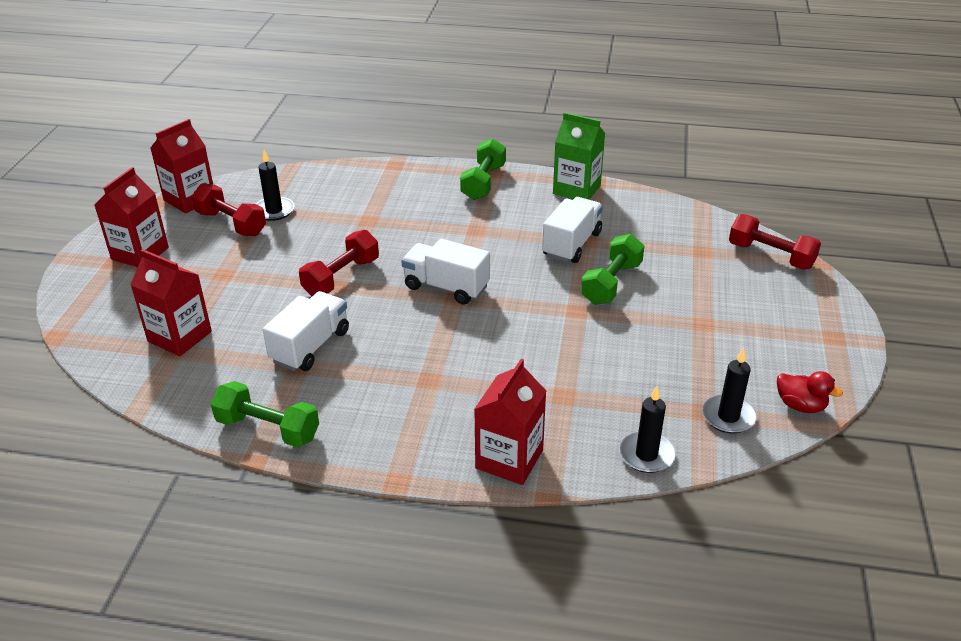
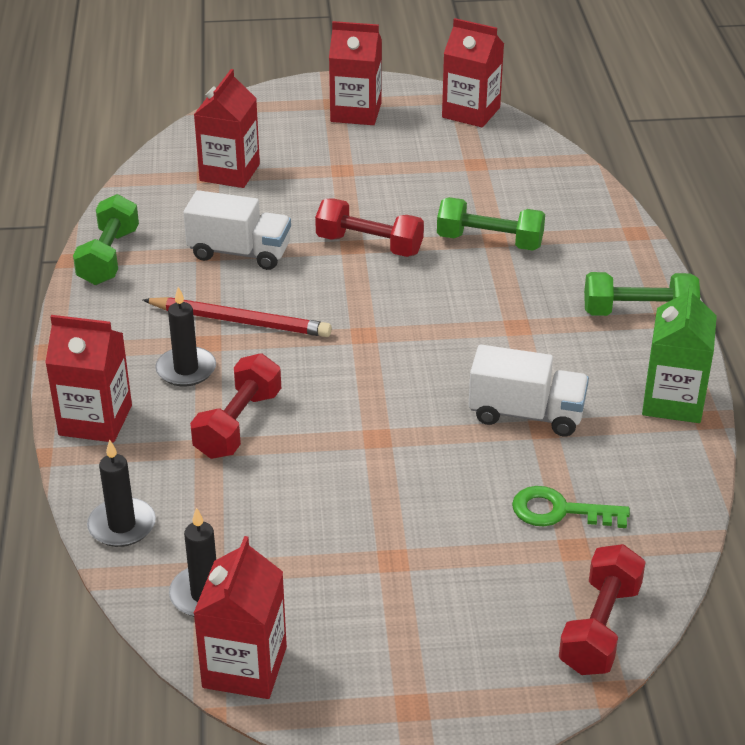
camera: 75 degrees right, 0 degrees up
(231, 224) = (437, 150): red dumbbell -> red dumbbell (238, 424)
(274, 211) = (478, 170): black candle -> black candle (186, 369)
(408, 358) = (240, 321): none -> red pencil
(446, 287) = (382, 324): white truck -> none
(611, 283) = (450, 462): green dumbbell -> green dumbbell (489, 241)
(668, 250) = (559, 511): none -> green key
(800, 405) = (244, 667): red duck -> red carton

